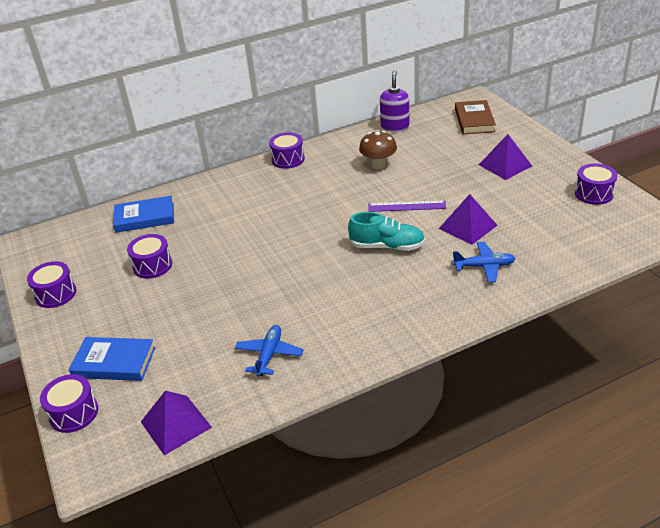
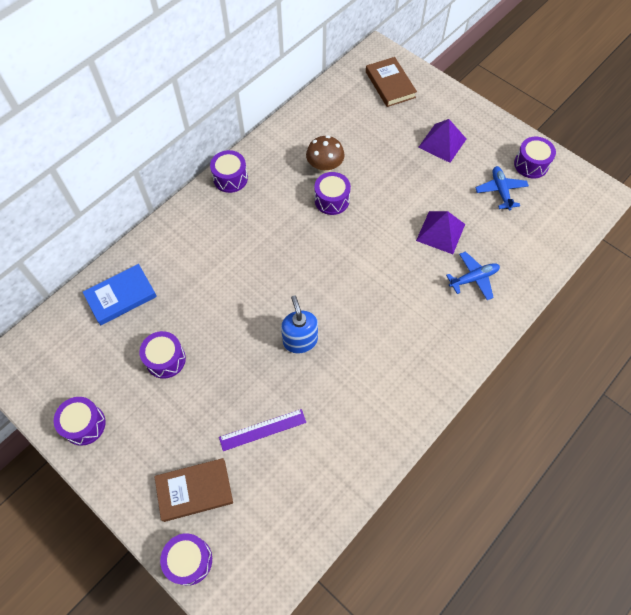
camera: 25 degrees left, 25 degrees up
(114, 362) = (194, 490): blue book -> brown book
(176, 424) = (290, 540): purple pyramid -> none
(269, 355) = (334, 436): blue plane -> blue plane (500, 191)
(281, 277) = (300, 340): none -> blue soap dispenser
(371, 187) = (332, 200): none -> purple drum
(387, 246) = (380, 275): turquoise shoe -> none
(395, 126) = (317, 108): purple soap dispenser -> none
(407, 206) = (375, 218): purple ruler -> purple ruler (262, 429)

